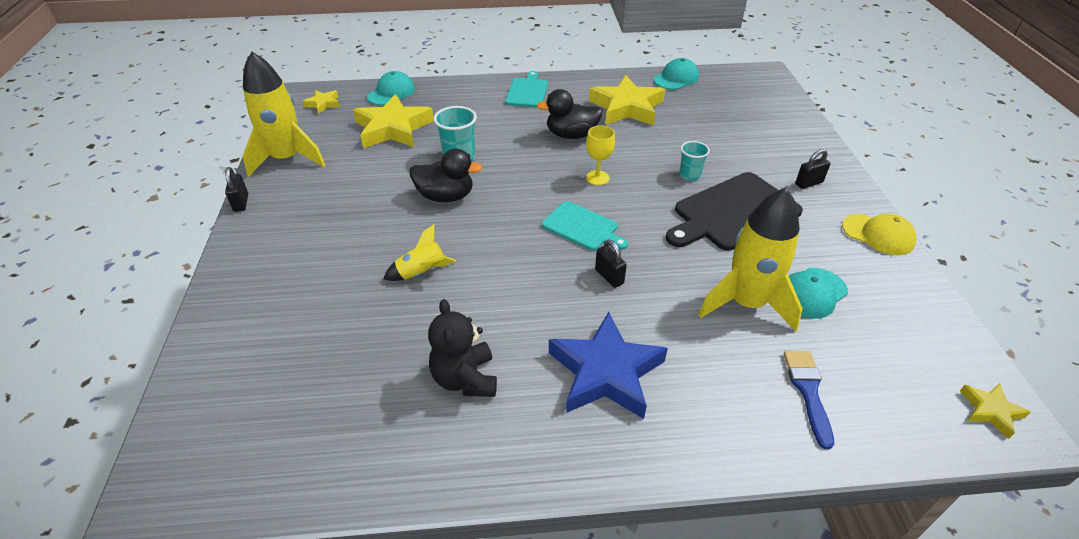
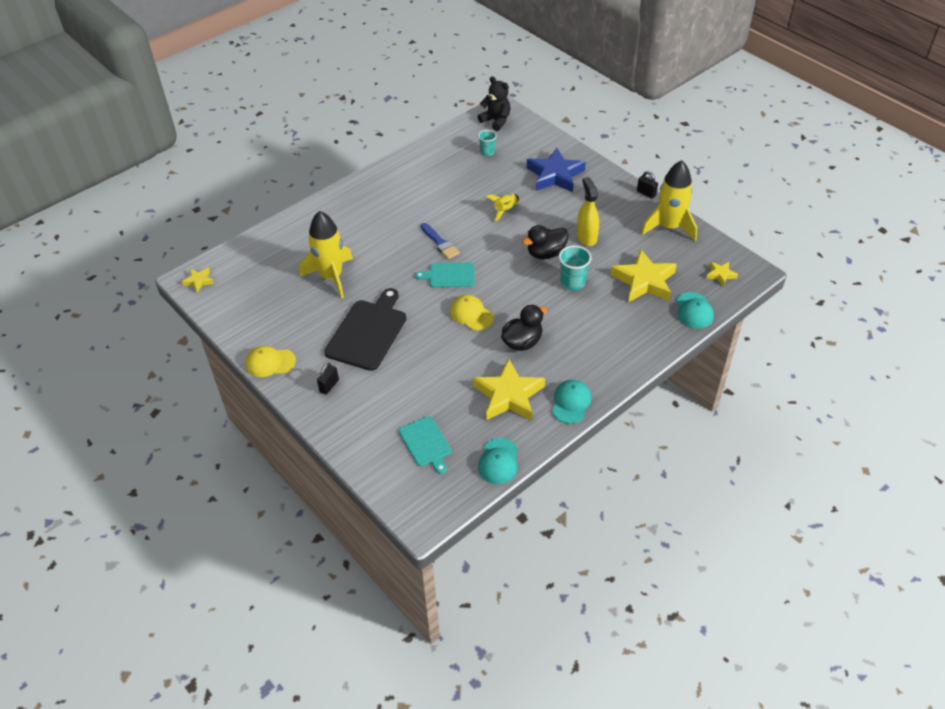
camera: 145 degrees right, 5 degrees up
(379, 191) = (586, 237): none -> yellow spray bottle
(465, 379) = (435, 183): black teddy bear -> black teddy bear (496, 121)
(527, 92) = (600, 369): turquoise cutting board -> turquoise cutting board (426, 443)
(597, 178) = (471, 314): yellow goblet -> yellow cap
(605, 372) = (378, 214): blue star -> blue star (555, 175)
(609, 276) = (411, 255): black padlock -> none
(689, 175) = (414, 349): turquoise cup -> turquoise cup (487, 152)
(808, 391) = (284, 249): blue brush -> blue brush (440, 243)
(812, 293) = (299, 300): turquoise cap -> turquoise cap (571, 403)

